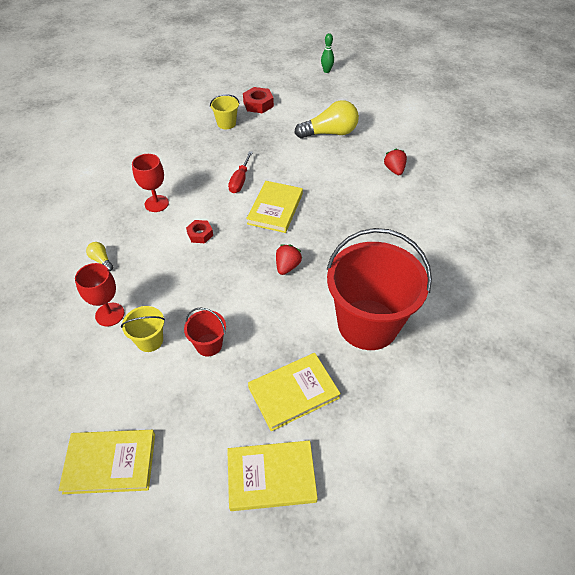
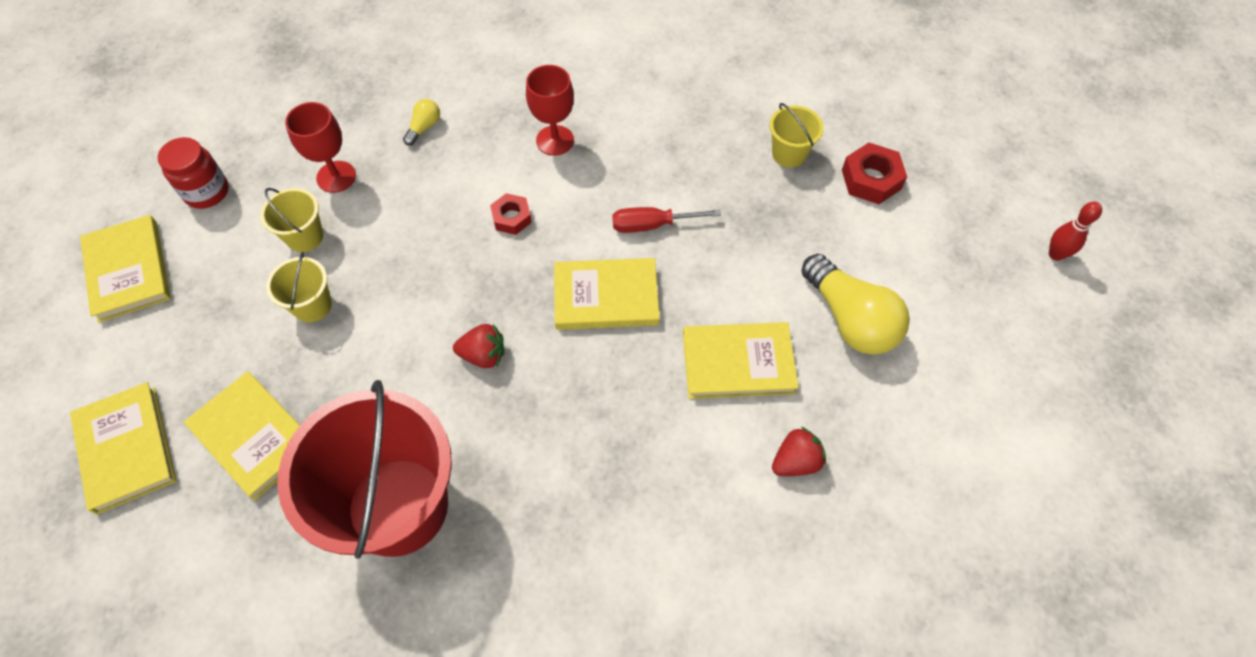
camera: 70 degrees right, 10 degrees up
(68, 397) = (207, 192): none -> red jar
(209, 344) = (312, 305): red bucket -> yellow bucket
(326, 71) = (1055, 254): green bowling pin -> red bowling pin
(336, 173) = (738, 363): none -> yellow book

